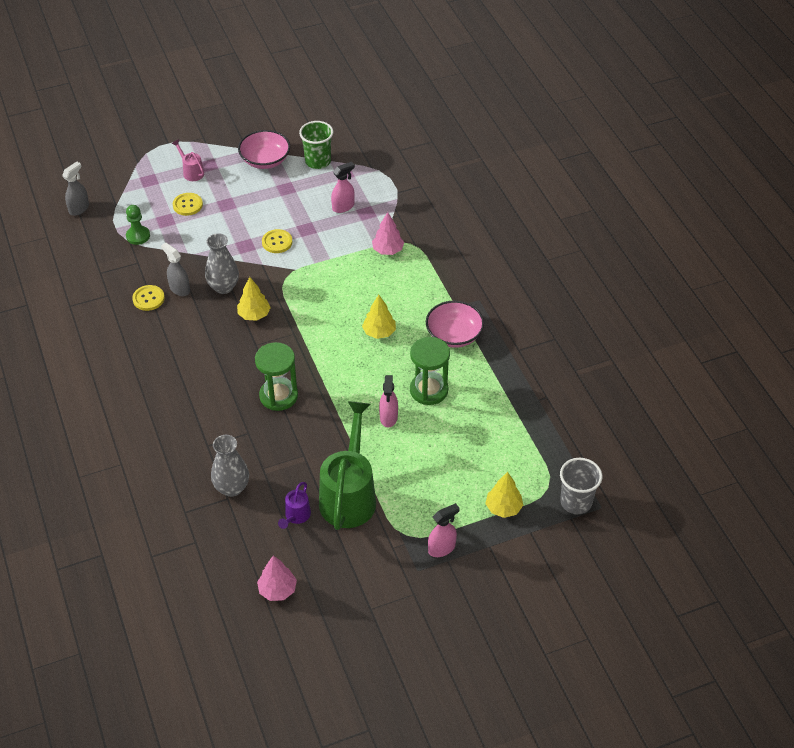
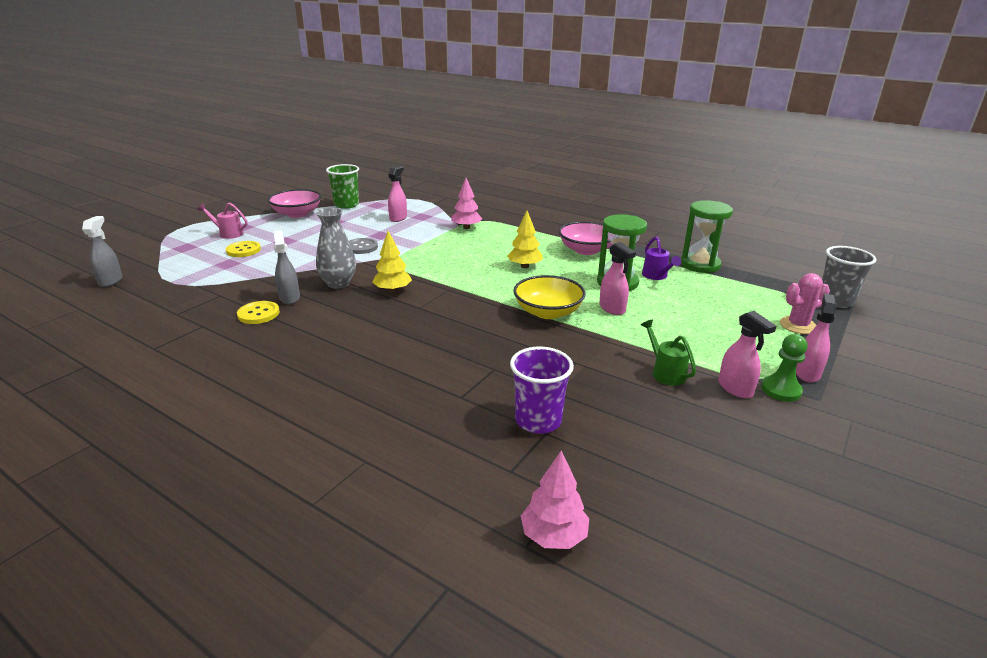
camera: 35 degrees left, 20 degrees down
(138, 236) = (203, 279): green pawn -> green pawn (781, 390)
(179, 289) = (289, 298): grey spray bottle -> grey spray bottle turned 60 degrees clockwise
(232, 488) = (538, 421): grey vase -> purple cup
(277, 242) = (361, 247): yellow button -> grey button
(277, 590) = (729, 493): pink tree -> pink tree (554, 536)
(278, 396) = (489, 331): green hourglass -> green hourglass (700, 265)
(296, 516) = (642, 413): purple watering can -> purple watering can (656, 276)
(338, 397) = (548, 312): none -> yellow bowl
(349, 495) = (665, 372): green watering can -> green watering can, size x0.45
(376, 532) = (735, 389): none -> pink spray bottle
(503, 508) = (798, 325): yellow tree -> pink cactus

